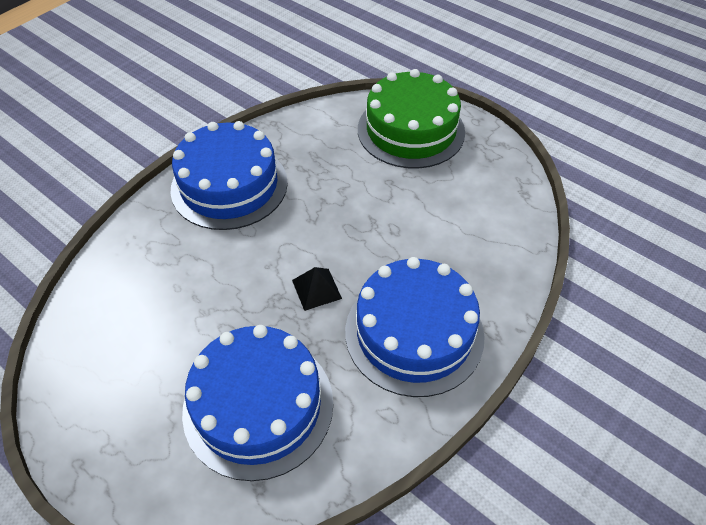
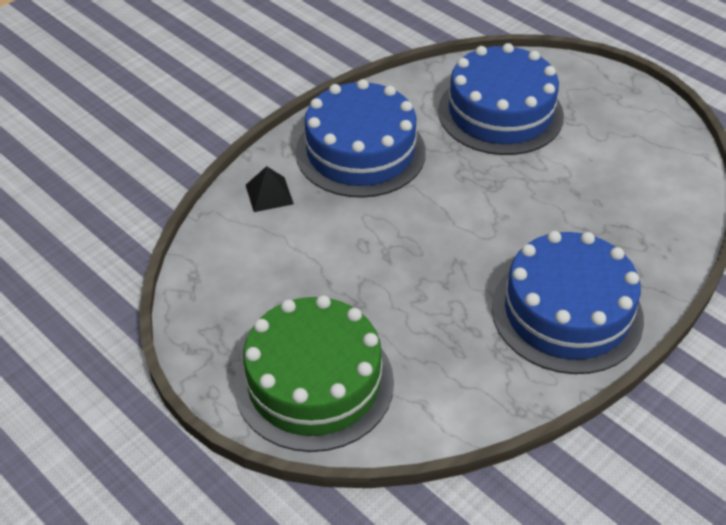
camera: 175 degrees left, 5 degrees down
(316, 289) = (452, 192): black pyramid -> black pyramid (269, 194)

